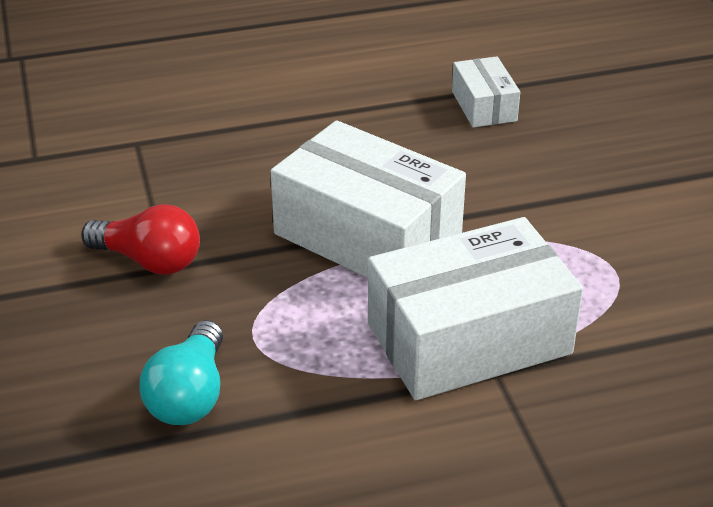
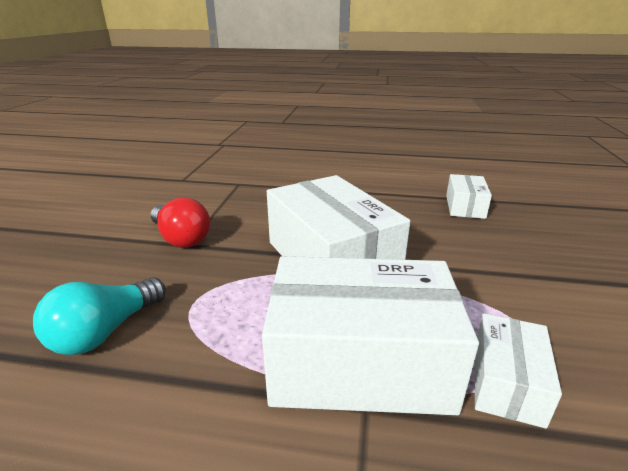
camera: 25 degrees right, 10 degrees down
(600, 314) = (506, 382): none -> white box

